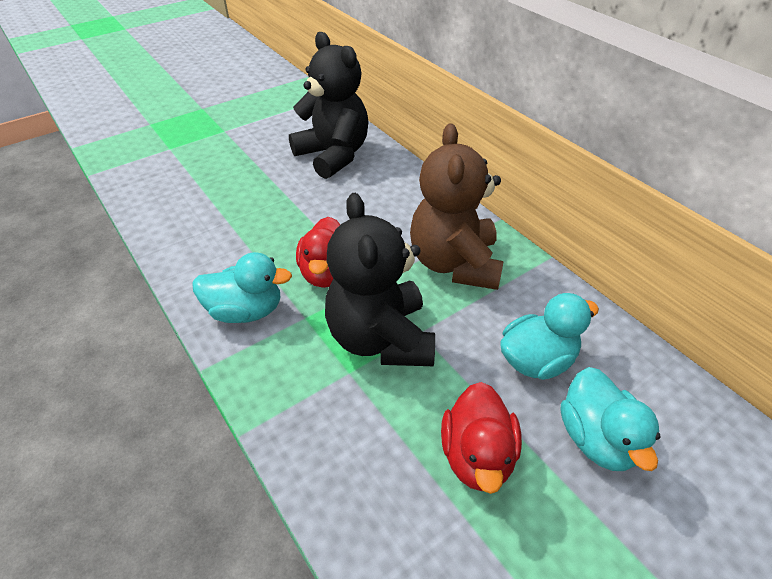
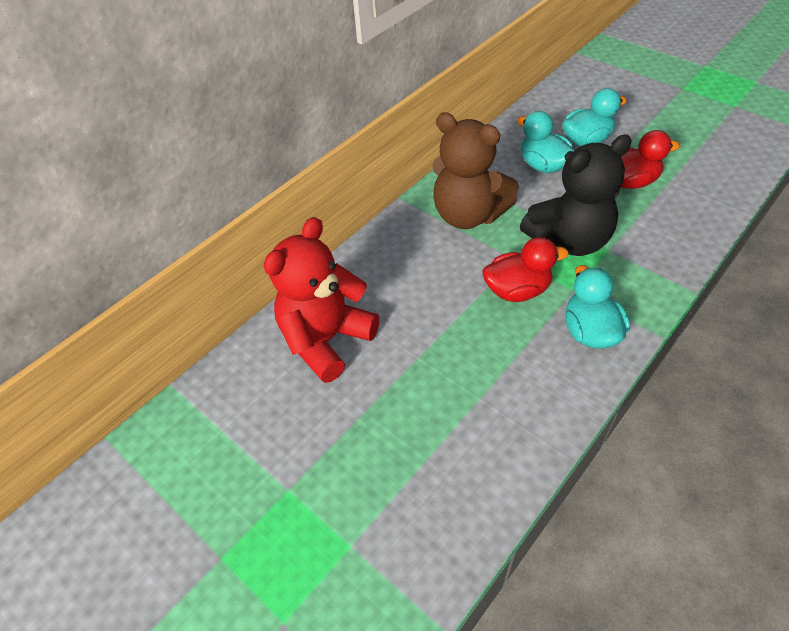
camera: 100 degrees left, 5 degrees up
(333, 155) = (326, 340): black teddy bear -> red teddy bear
(454, 263) = (468, 215): brown teddy bear -> brown teddy bear turned 45 degrees clockwise

